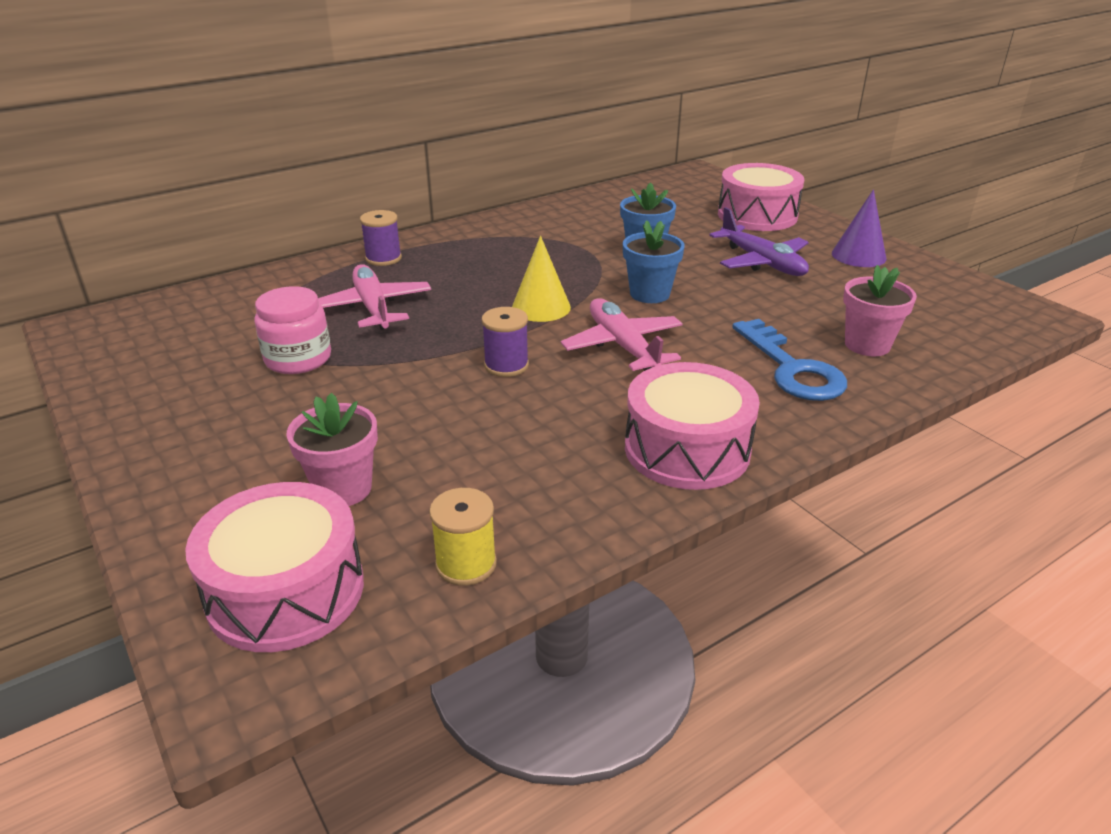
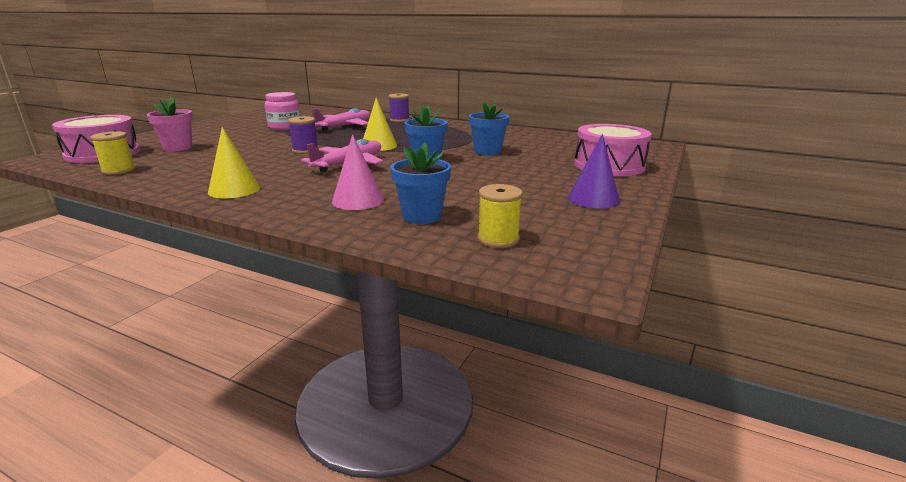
camera: 60 degrees right, 10 degrees down
(687, 449) = (234, 190): pink drum -> yellow cone
(761, 262) = (523, 176): purple plane -> none
(792, 369) = (358, 200): blue key -> pink cone
(867, 345) = (422, 216): pink flower pot -> blue flower pot
(946, 325) = (498, 239): none -> yellow spool

